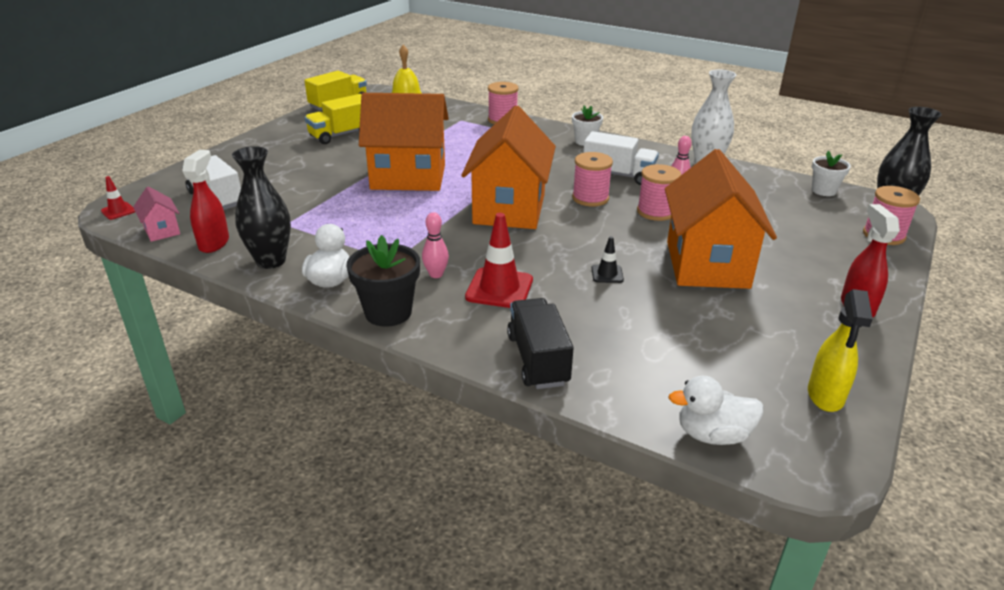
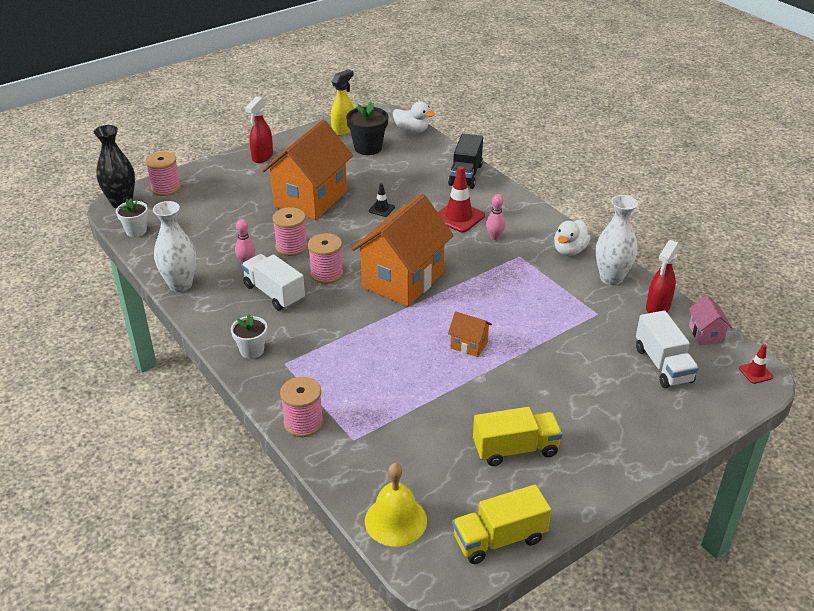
camera: 155 degrees left, 5 degrees up
(271, 261) = (611, 278): black vase -> white vase
(388, 312) = (537, 219): black flower pot -> black flower pot (368, 148)
(408, 177) = (469, 345): orange house -> orange house, size x0.42

